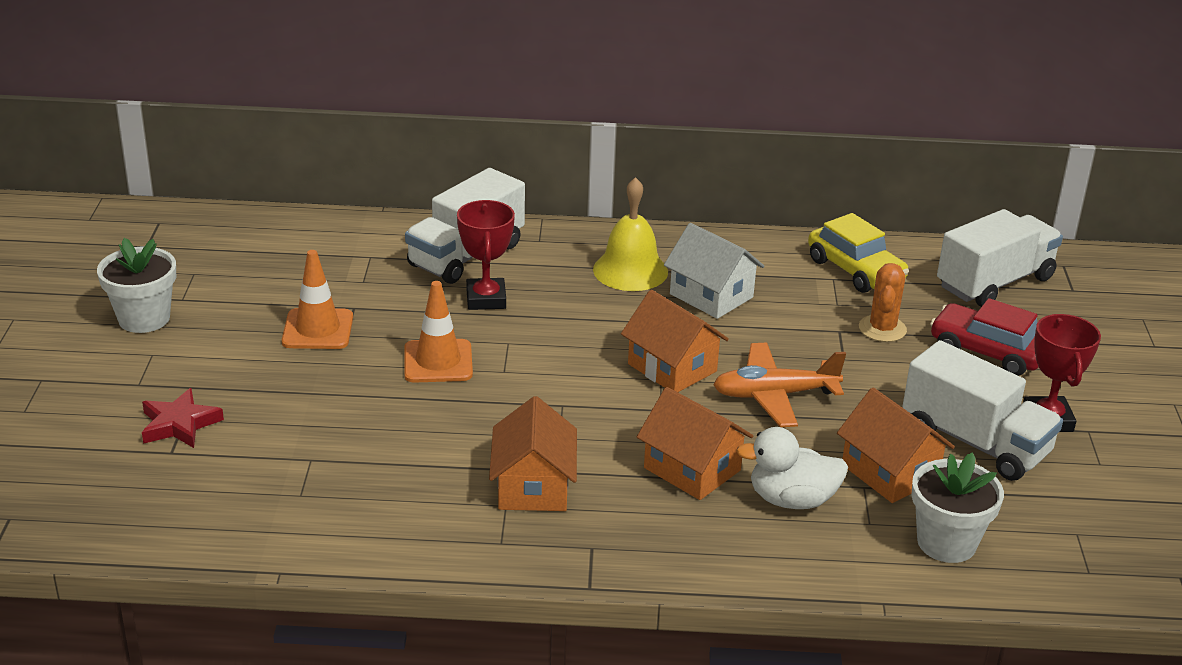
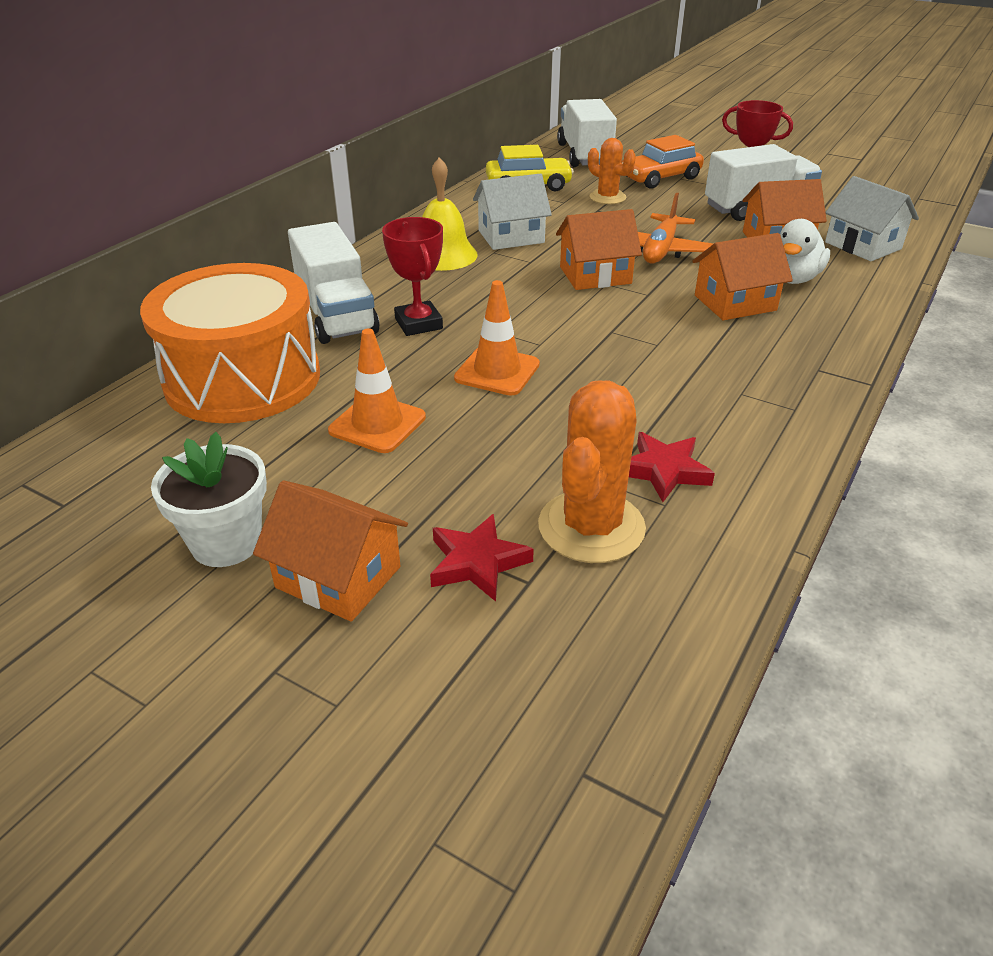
camera: 60 degrees left, 5 degrees up
(249, 464) = (591, 527): none -> orange cactus
(336, 250) = (243, 378): none -> orange drum
(346, 484) = (664, 471): none -> red star
(486, 299) = (418, 324): red trophy -> red trophy turned 45 degrees clockwise
(533, 486) = (722, 373): orange house -> orange house (338, 577)
(946, 543) = (863, 245): white flower pot -> white house
(987, 352) = (660, 178): red car -> orange car

